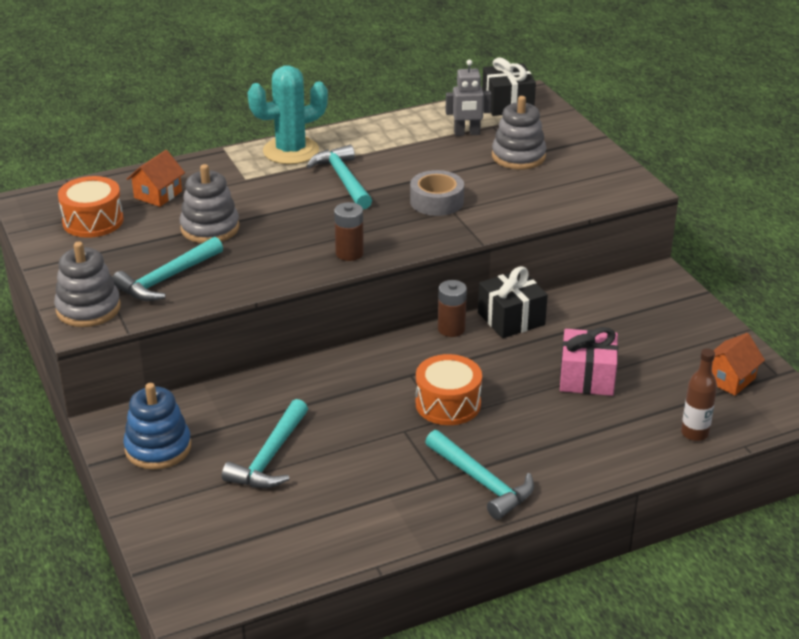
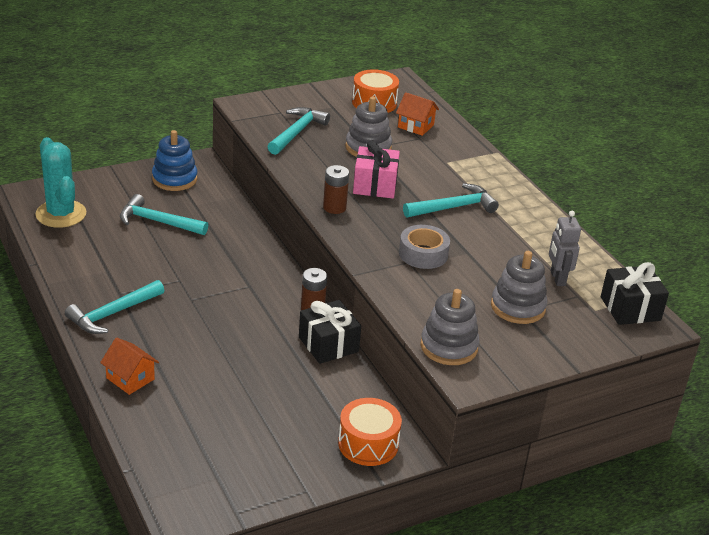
camera: 85 degrees right, 0 degrees up
(88, 309) = (260, 106): grey stacking toy -> grey stacking toy (449, 347)
(166, 279) = (297, 132): turquoise hammer -> turquoise hammer turned 75 degrees clockwise
(291, 151) = (498, 183): turquoise cactus -> turquoise cactus (61, 214)
(448, 404) = (210, 303): orange drum -> orange drum (368, 444)
(587, 377) = (239, 381): pink gift -> pink gift (375, 185)
(694, 433) = (153, 438): brown bottle -> none
(729, 379) = (231, 475): orange house -> orange house (130, 378)

